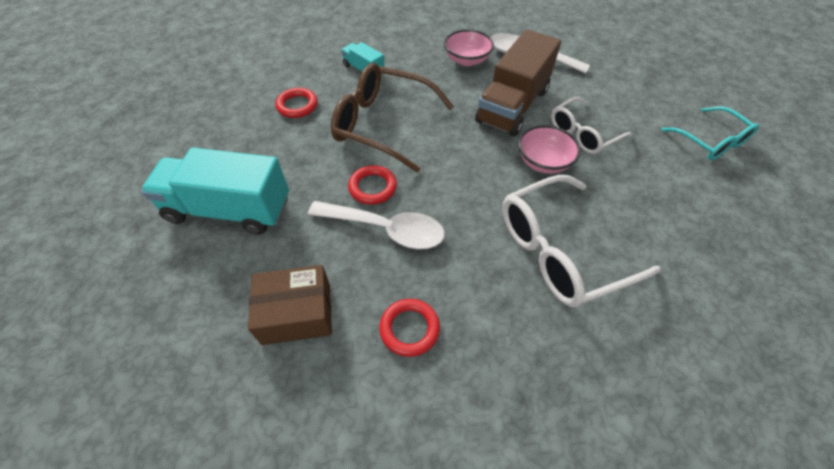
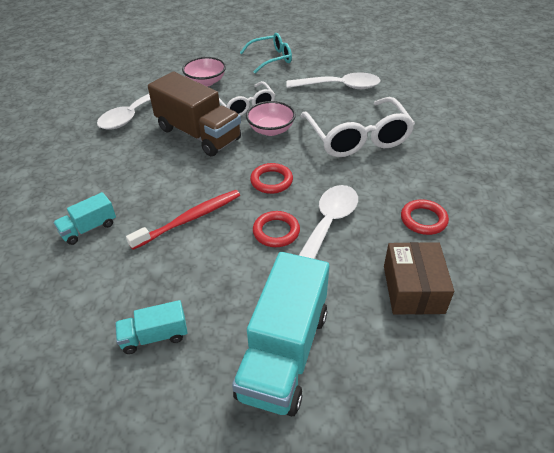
camera: 80 degrees left, 10 degrees down
(253, 130) = (154, 336): none -> turquoise truck
(297, 106) = (126, 291): red ring -> red ring (271, 181)
(382, 124) = (190, 219): brown glasses -> red toothbrush
(467, 60) = (117, 151): pink bowl -> pink bowl (206, 82)
(682, 223) = (339, 86): none -> white spoon

